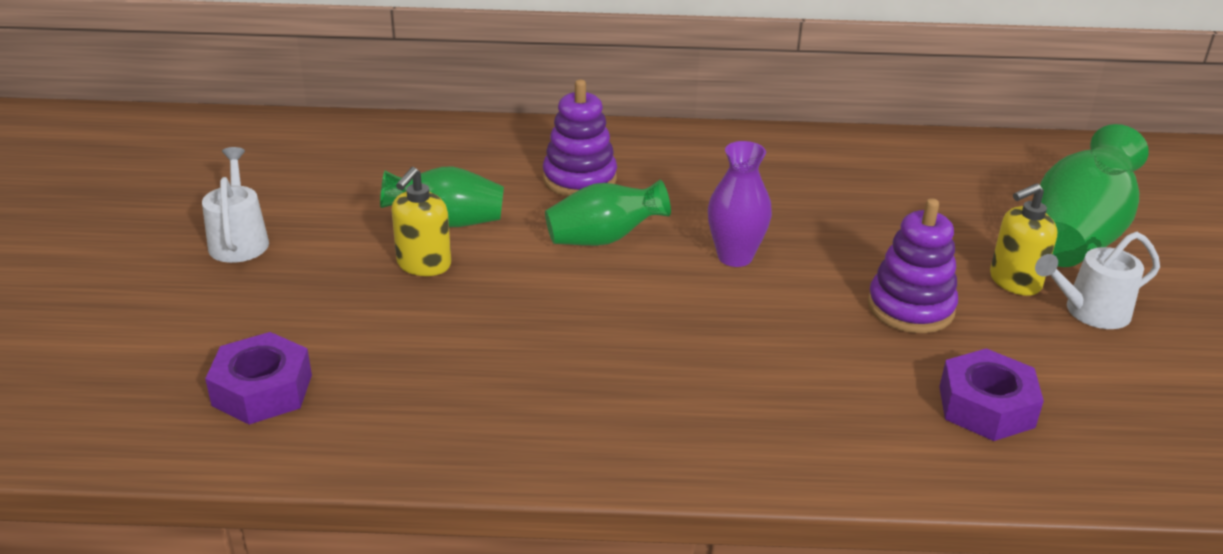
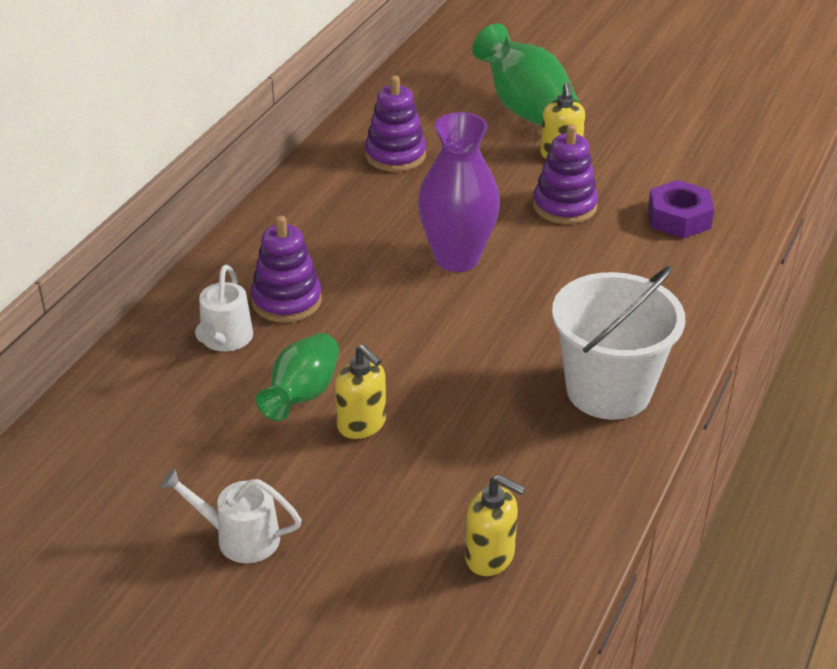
camera: 65 degrees left, 5 degrees up
(262, 390) = (490, 557): purple nut -> yellow soap dispenser
(581, 417) = (608, 390): none -> white bucket
(604, 239) = (389, 314): green vase -> none
(735, 257) = (457, 258): purple vase -> purple vase, size x1.54
(879, 177) = (395, 155): none -> purple stacking toy
(1090, 311) = (608, 141): white watering can -> white watering can (225, 339)

